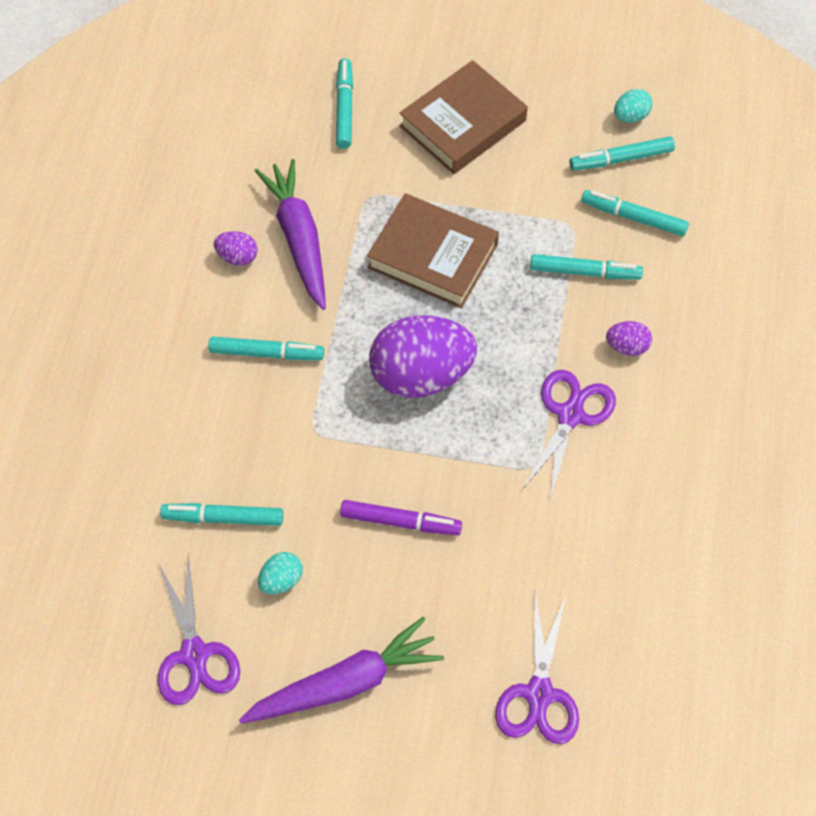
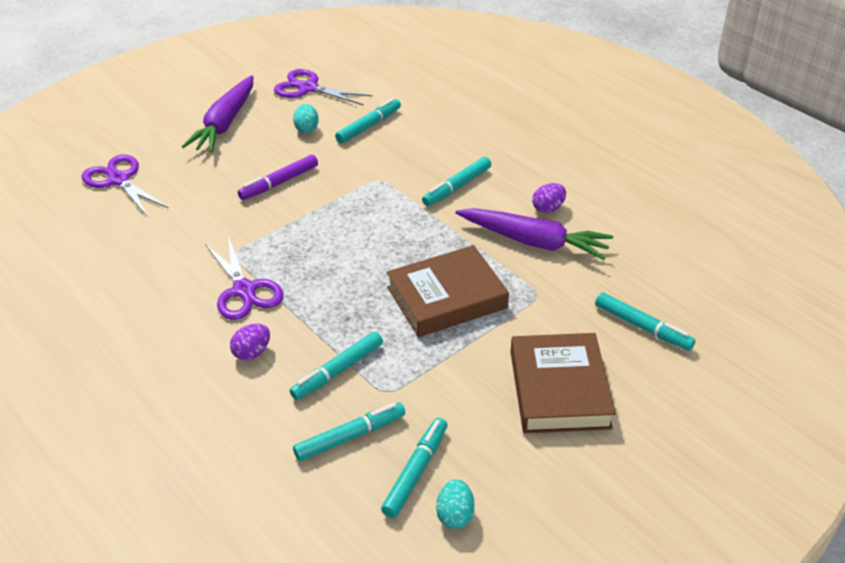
camera: 130 degrees right, 20 degrees down
(421, 375) = (360, 241): purple egg -> none

